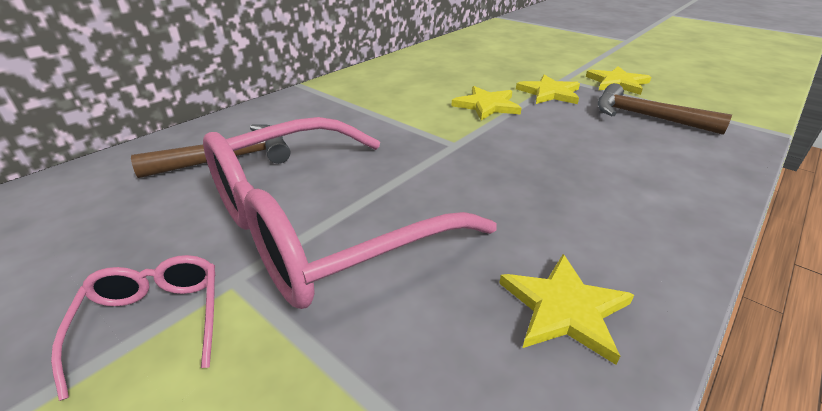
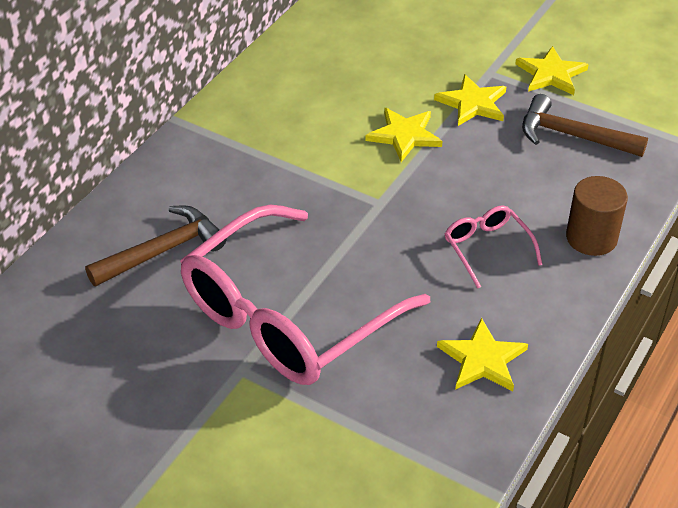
camera: 10 degrees left, 10 degrees up
(153, 322) = (204, 407): pink glasses -> pink glasses (487, 248)
(689, 191) = (591, 238): none -> brown cylinder

